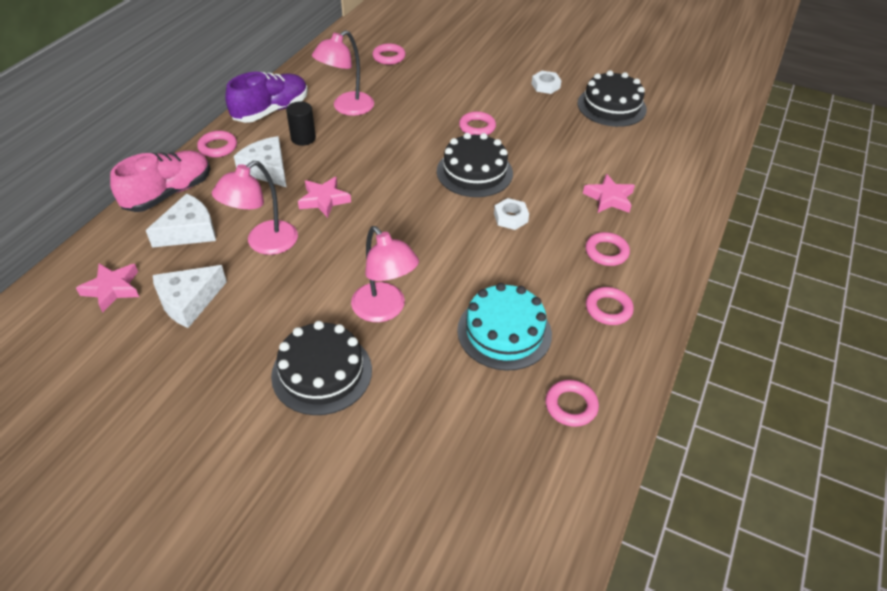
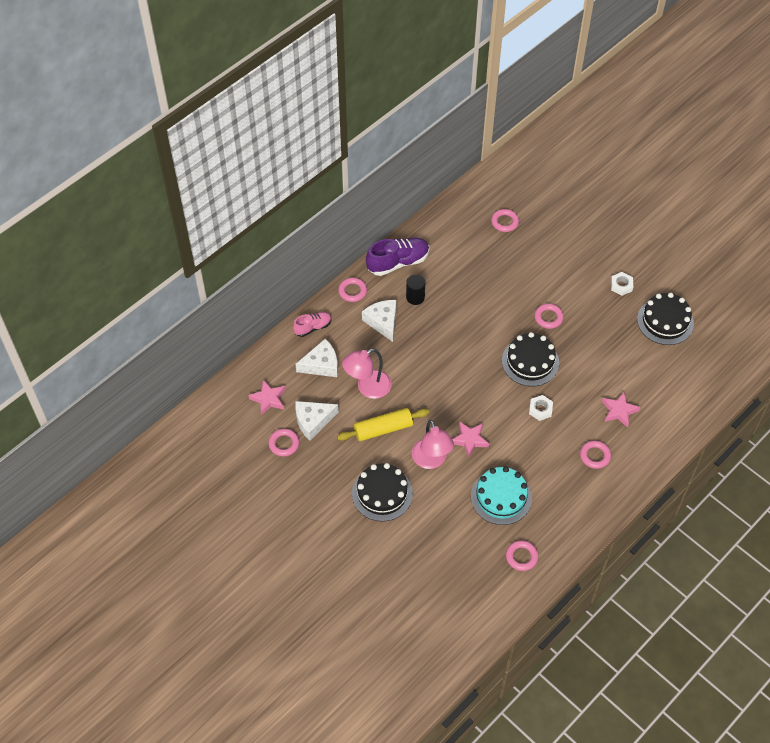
camera: 20 degrees right, 10 degrees up
(169, 193) = (312, 327): pink shoe -> pink shoe, size x0.59
(300, 287) = (383, 429): none -> yellow rolling pin
(324, 200) = (416, 360): pink star -> pink star (469, 440)
(347, 108) = (455, 273): pink lamp -> none
(608, 309) = (575, 499): pink ring -> pink ring (284, 444)

